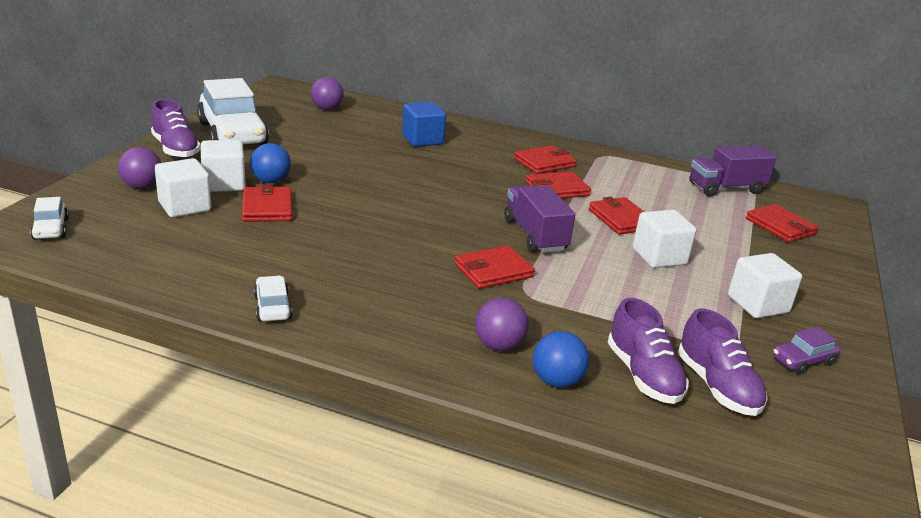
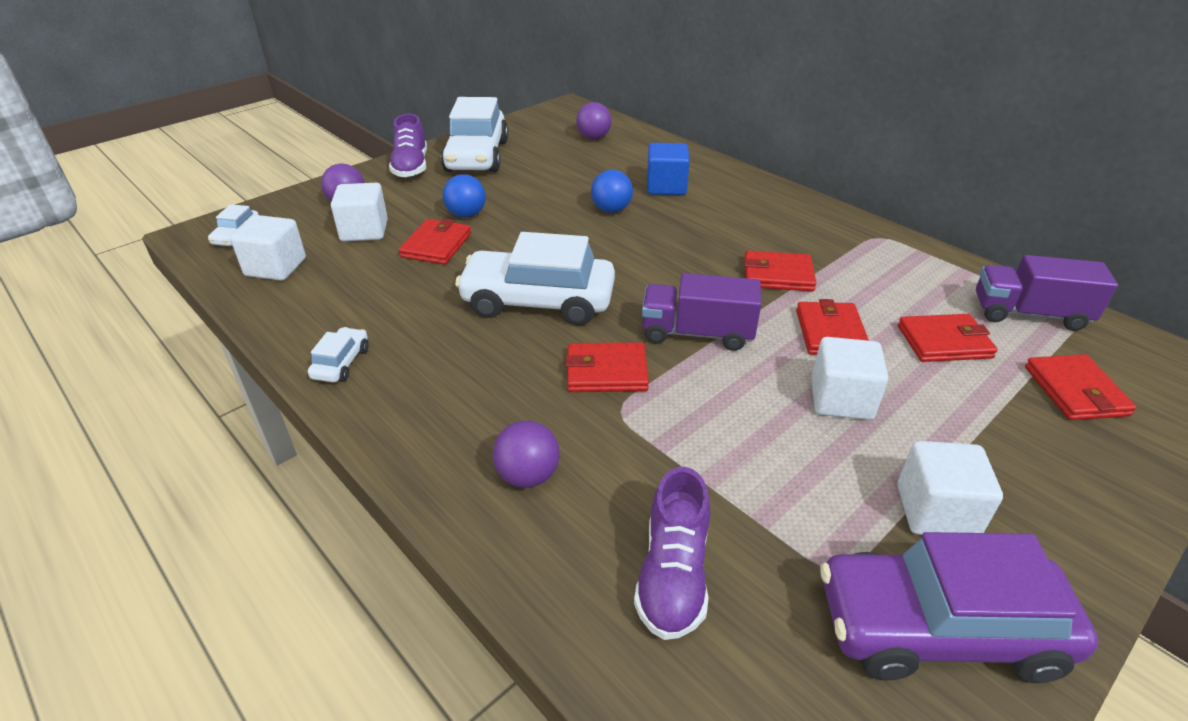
camera: 30 degrees right, 10 degrees up
(224, 183) = (421, 211): white cube -> white cube (276, 267)
(397, 235) = (538, 302): none -> white car
(535, 235) = (697, 333): purple truck -> purple truck turned 90 degrees counterclockwise
(544, 163) = (790, 236): red wallet -> red wallet (944, 342)
(556, 381) = (554, 547): blue ball -> blue ball (611, 210)
(717, 387) = (764, 628): purple shoe -> none
(803, 361) = (938, 629): purple car -> purple car, size x2.27

